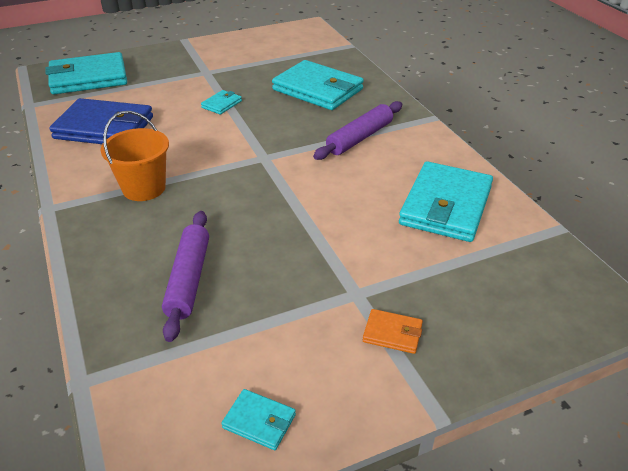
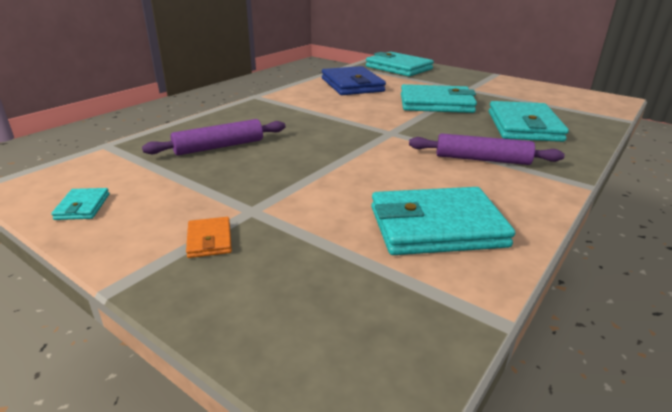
camera: 60 degrees right, 10 degrees down
(144, 188) = (302, 110): orange bucket -> none
(221, 104) = (436, 103): turquoise wallet -> turquoise wallet, size x2.27

